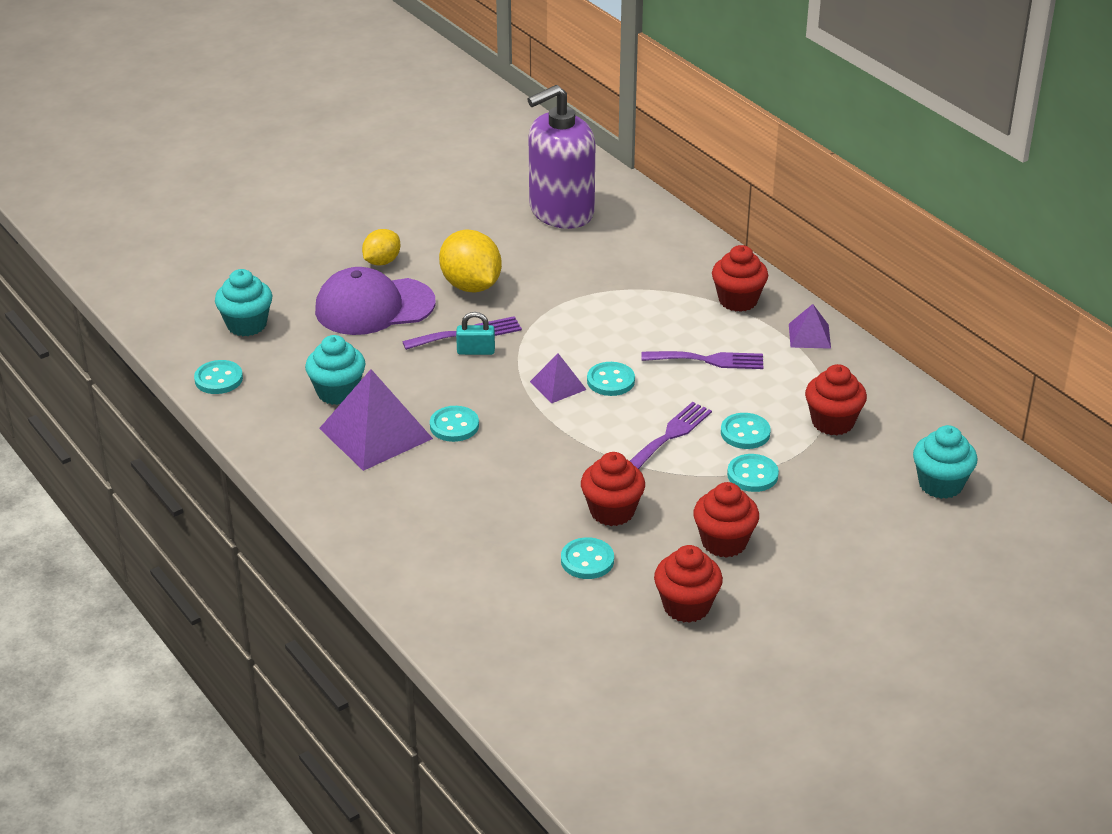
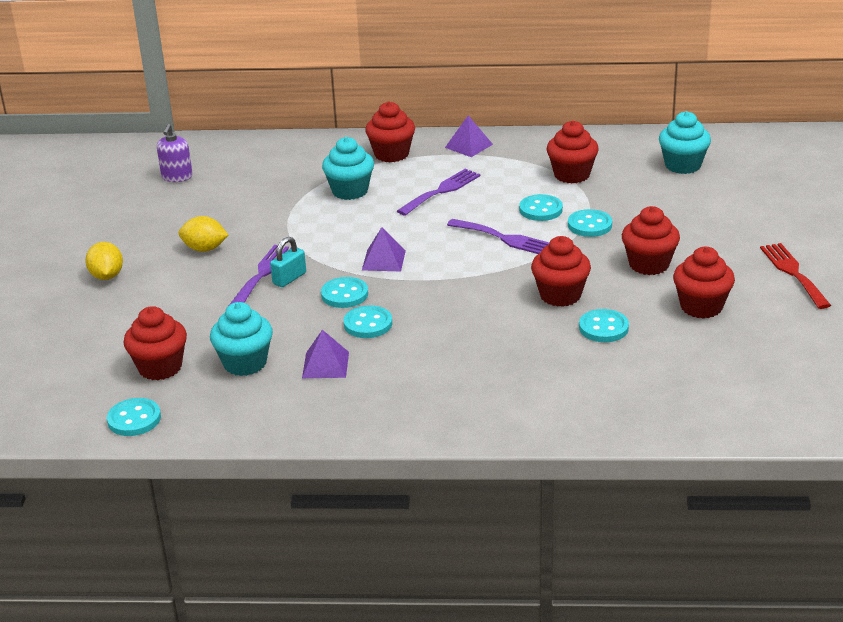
camera: 50 degrees left, 5 degrees down
(246, 325) = (81, 375): turquoise cupcake -> turquoise cupcake (350, 191)
(291, 355) = (160, 367): none -> red cupcake
(374, 307) = (160, 302): purple cap -> none
(376, 433) = (325, 365): purple pyramid -> purple pyramid, size x0.52
(471, 286) = (205, 249): yellow lemon -> yellow lemon, size x0.60
(561, 211) = (177, 177): purple soap dispenser -> purple soap dispenser, size x0.44
(610, 381) = (409, 237): turquoise button -> turquoise button (344, 294)
(670, 435) = (505, 238): purple fork -> purple fork turned 135 degrees clockwise
(815, 643) = (793, 273): none -> red fork

